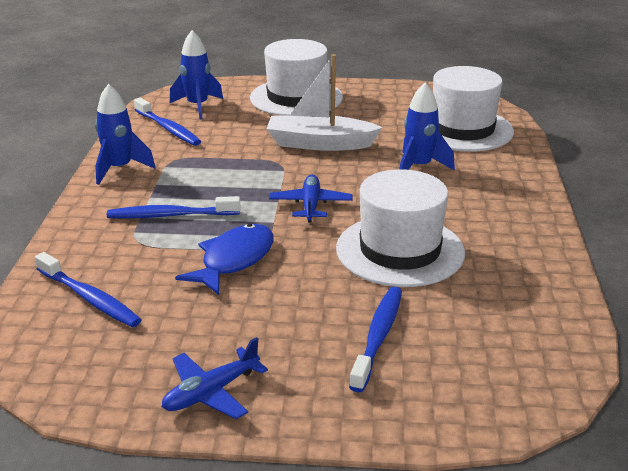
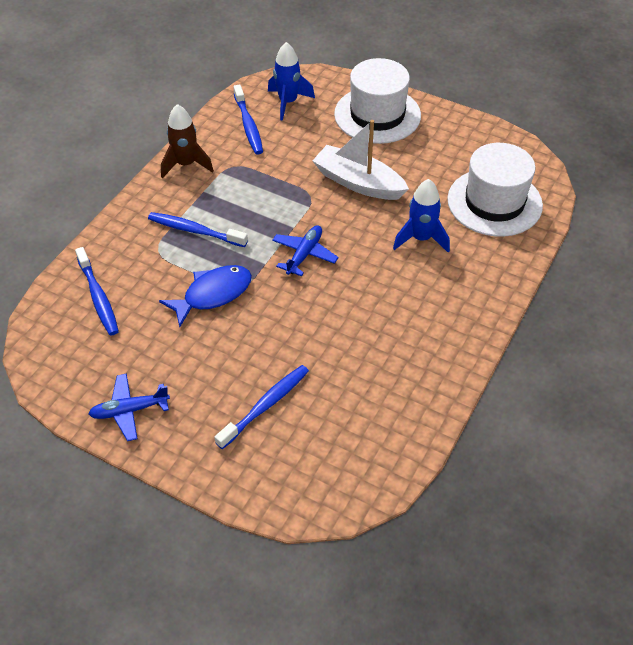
camera: 25 degrees right, 20 degrees up
(119, 169) = (186, 164): blue rocket -> brown rocket
(400, 250) = (339, 328): white hat -> none

